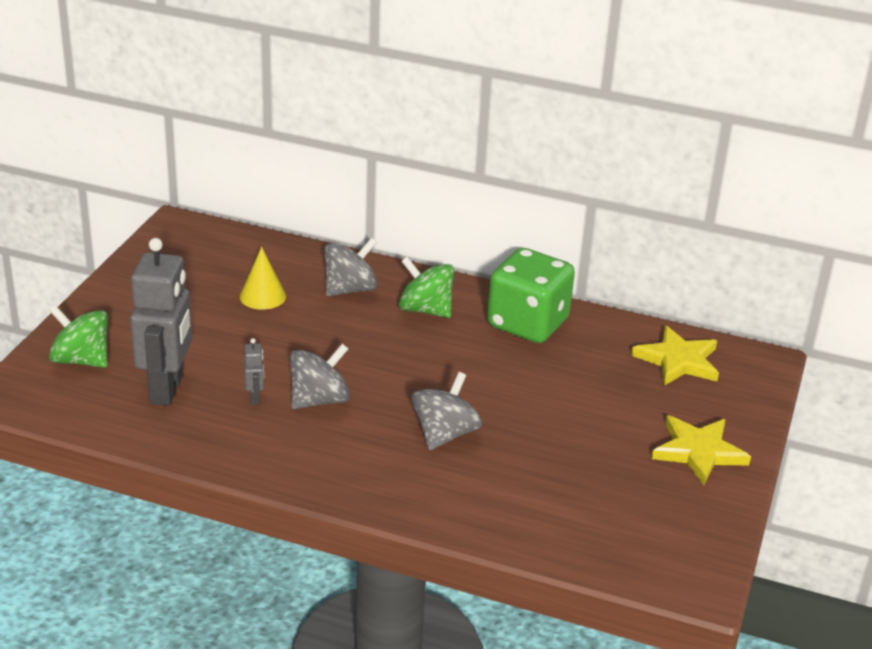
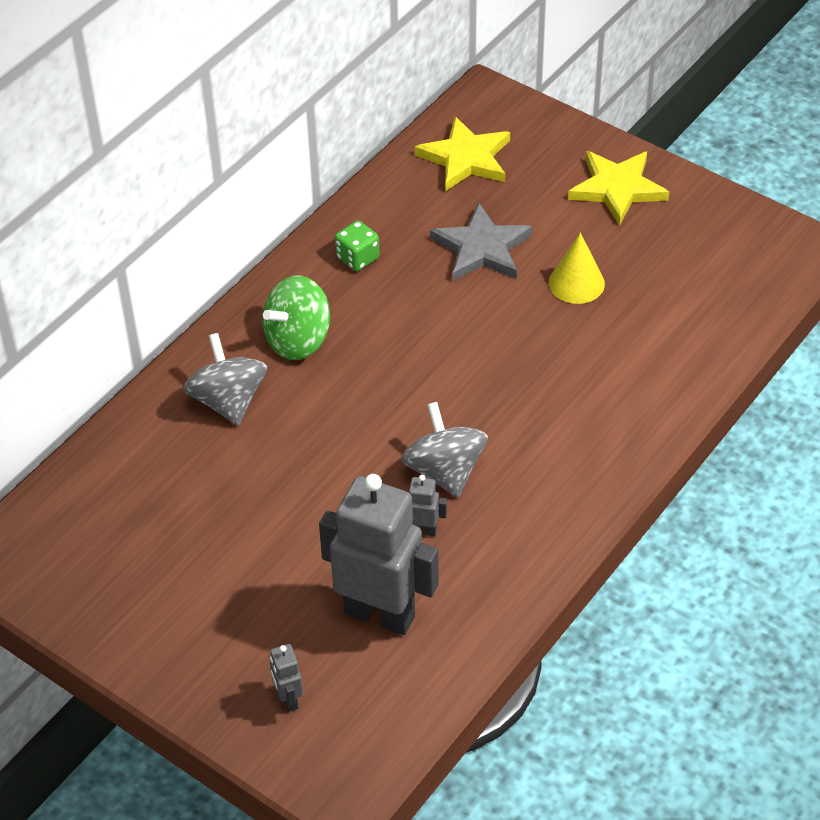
camera: 70 degrees left, 15 degrees up
(81, 360) = (288, 699): green spinning top -> grey robot
(262, 296) = (211, 490): yellow cone -> yellow cone (576, 283)
(444, 434) = (537, 374): grey spinning top -> none
(527, 323) = (357, 258): green dice -> green dice, size x0.43
(575, 384) = (481, 248): none -> grey star

